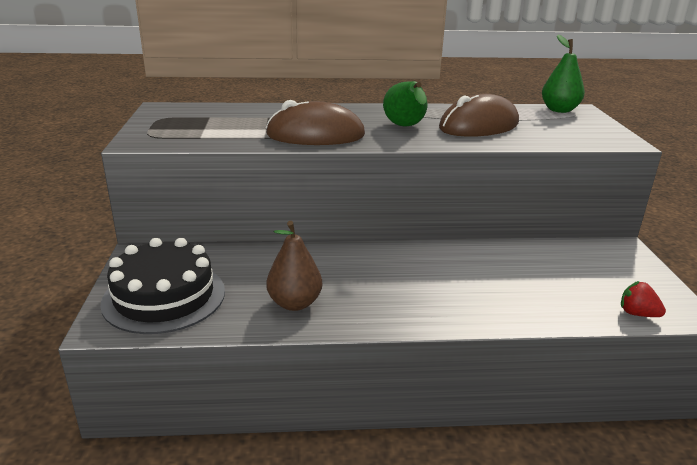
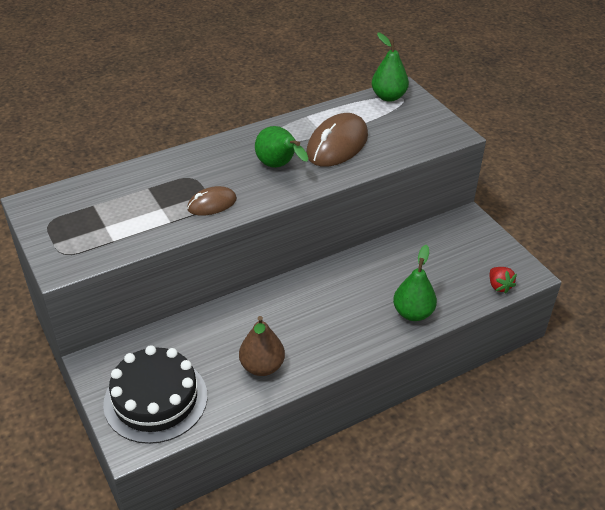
camera: 25 degrees left, 15 degrees up
(315, 135) = (212, 204): brown mouse -> brown mouse, size x0.57
(506, 308) = (413, 313): none -> green pear
(637, 314) = (499, 286): red strawberry -> red strawberry turned 120 degrees counterclockwise

